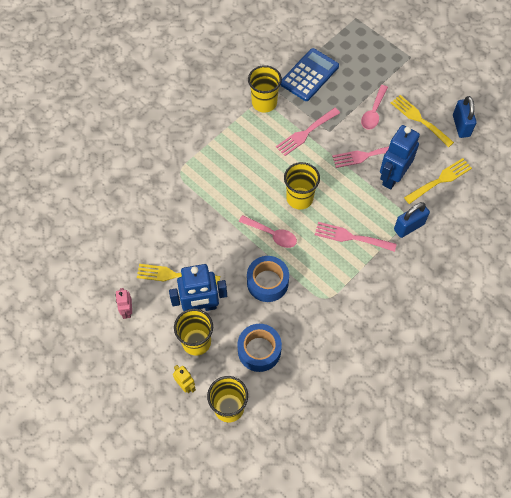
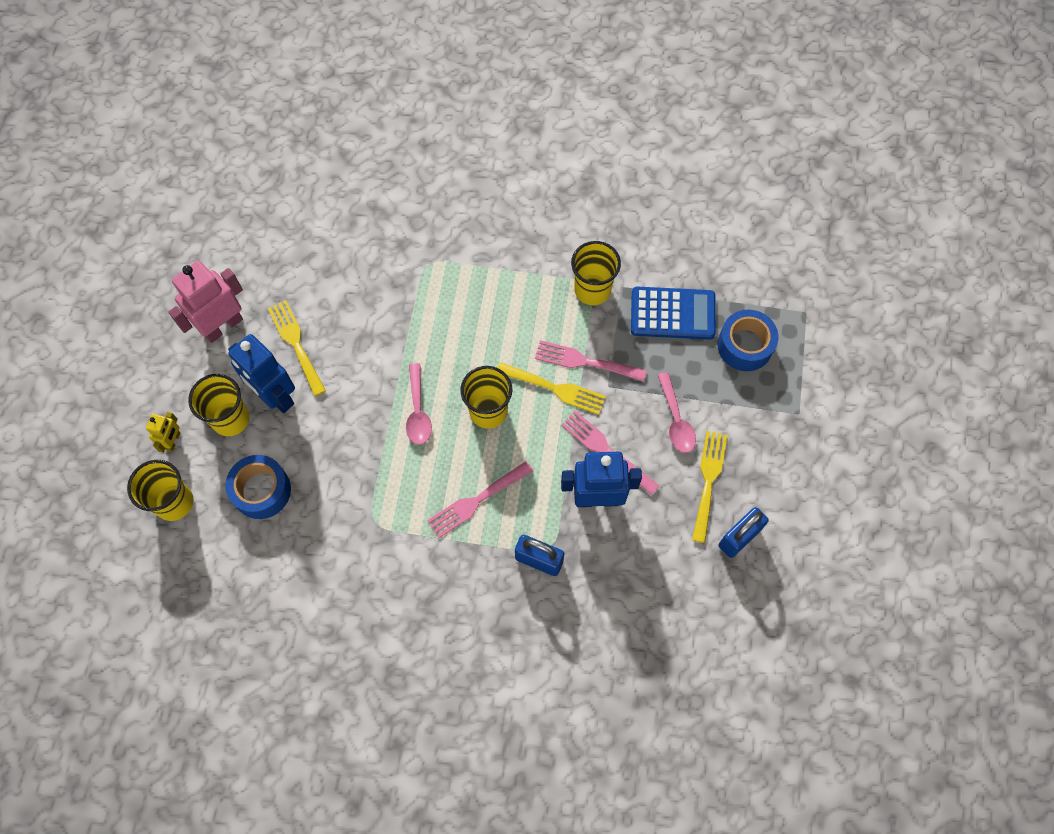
camera: 55 degrees right, 5 degrees up
(127, 311) = (223, 326): pink robot -> pink robot, size x1.97
(267, 282) = (352, 446): blue tape -> blue tape (745, 345)
(351, 237) = (476, 501): pink fork -> pink fork turned 105 degrees counterclockwise
(373, 112) = (676, 420): pink spoon -> pink spoon turned 90 degrees counterclockwise
(440, 180) = (635, 558): yellow fork -> yellow fork (555, 388)

